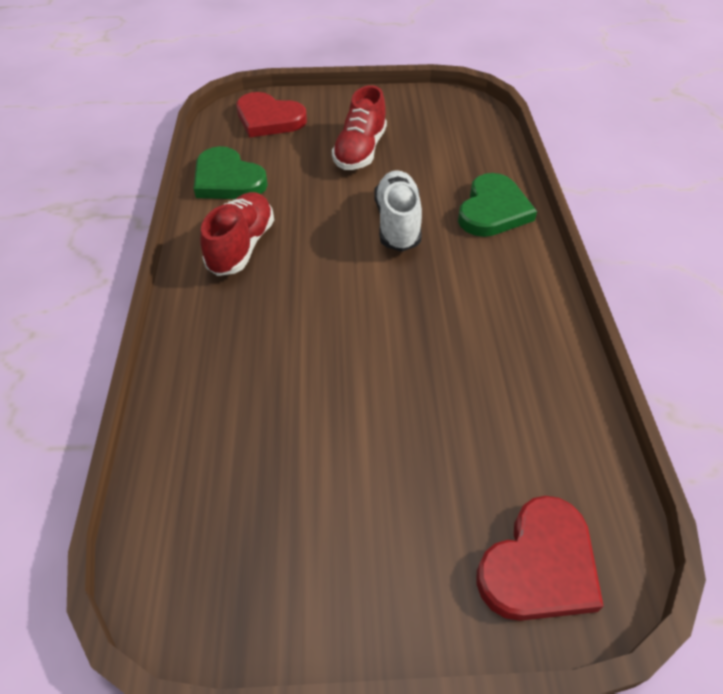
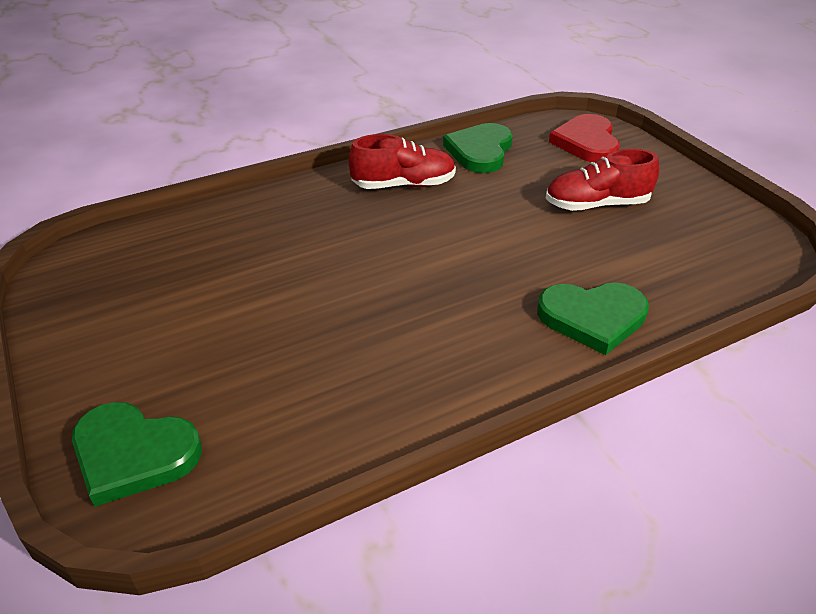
camera: 65 degrees right, 10 degrees down
(397, 223) = (508, 258): white shoe -> none
(539, 565) = (133, 454): red heart -> green heart

